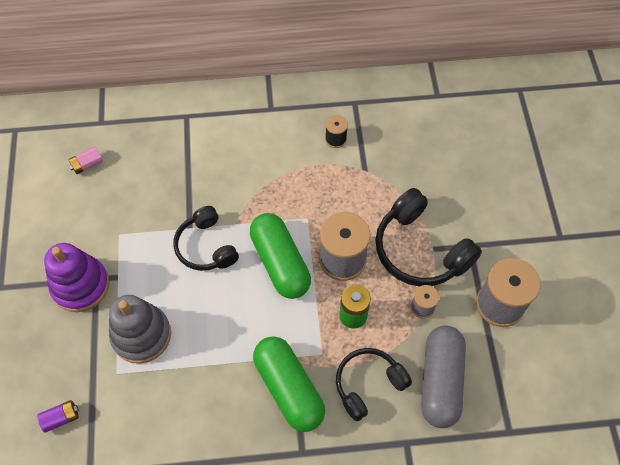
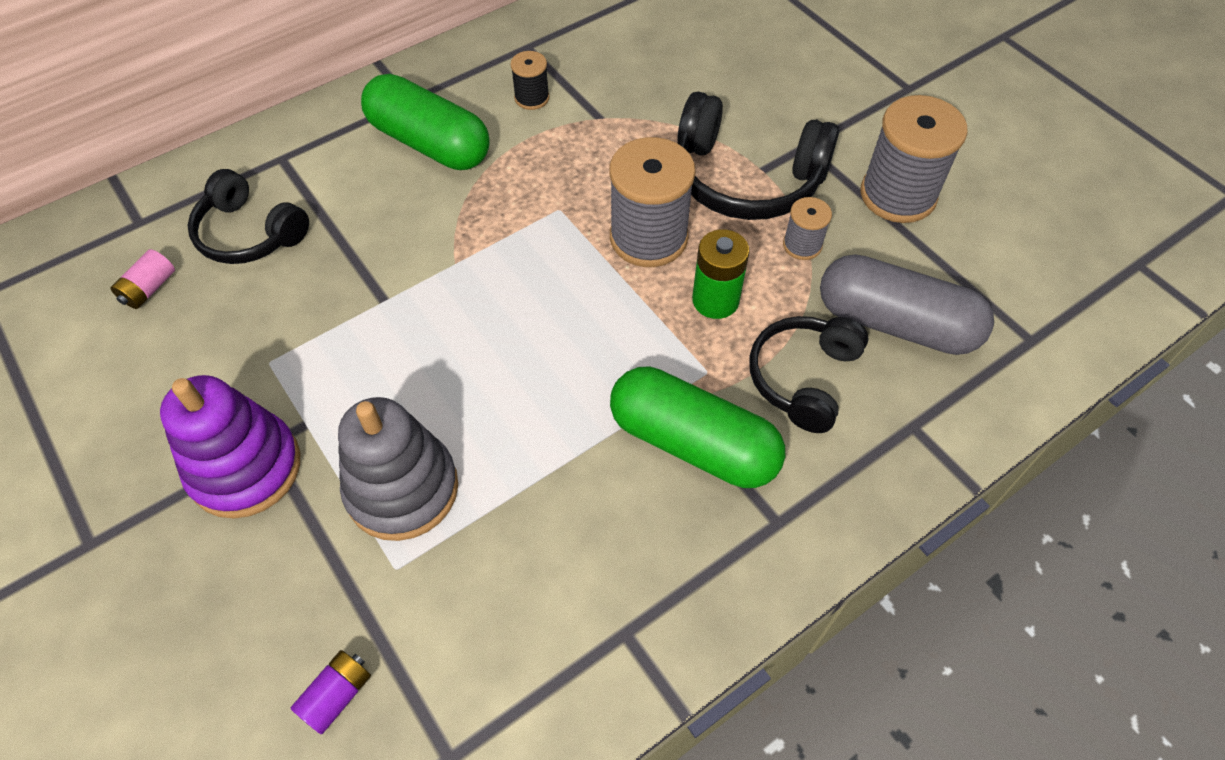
camera: 30 degrees left, 5 degrees down
(206, 247) = (428, 314): black headphones -> black headphones (249, 234)
(280, 263) = (560, 283): green capsule -> green capsule (429, 143)
(440, 381) = (896, 323): grey capsule -> grey capsule turned 45 degrees counterclockwise

